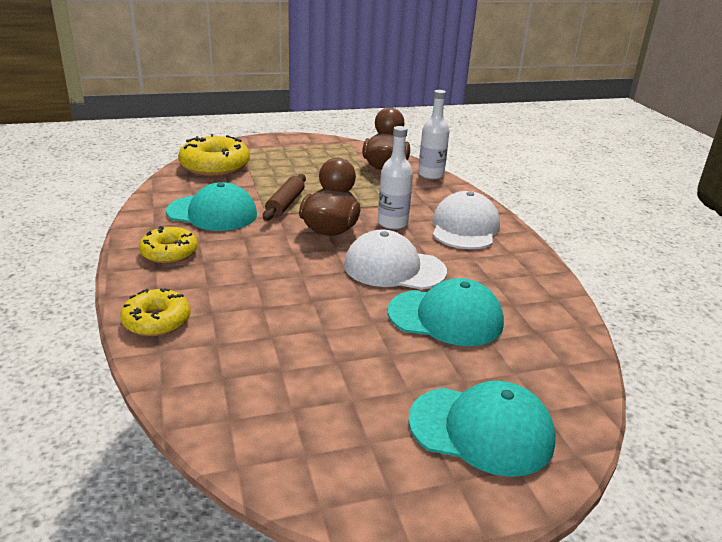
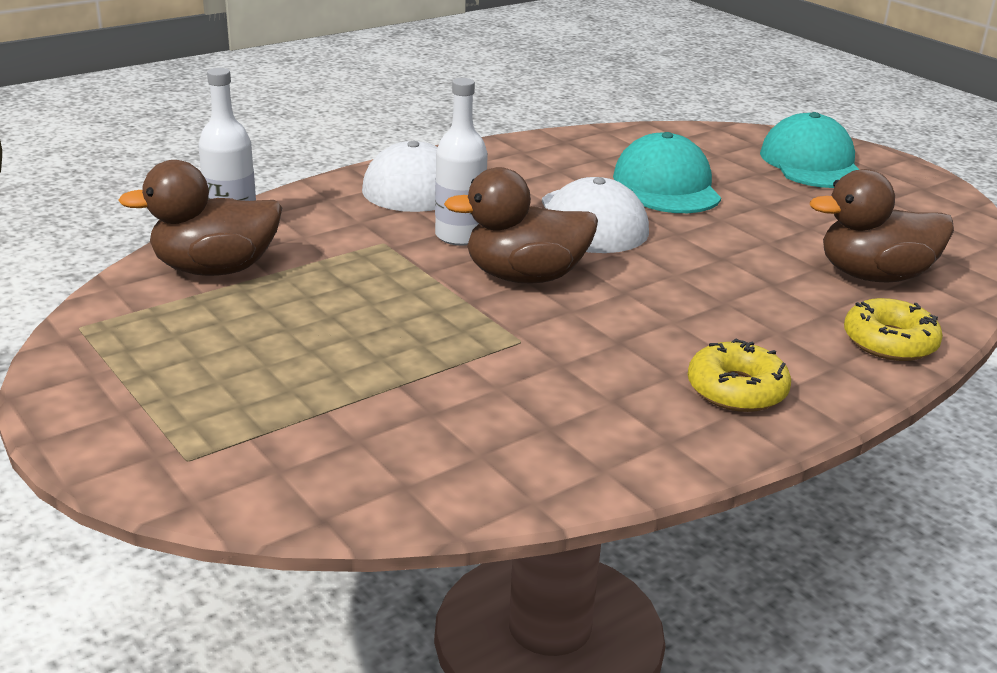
camera: 110 degrees left, 0 degrees up
(212, 213) = (566, 393): turquoise cap -> none
(215, 166) = (331, 463): yellow donut -> none
(238, 356) = (874, 276): none -> brown duck
(285, 204) = (466, 332): brown rolling pin -> none

